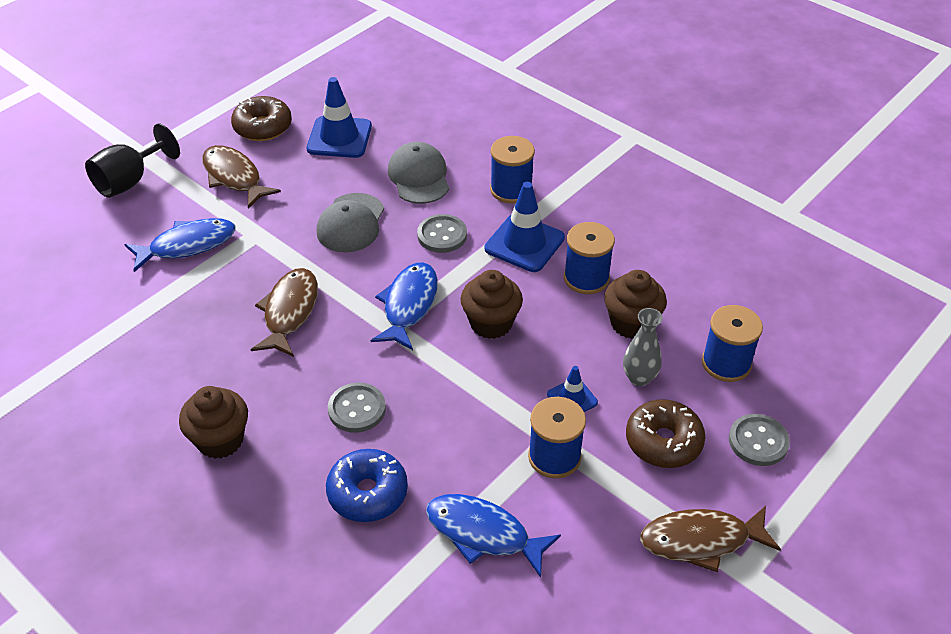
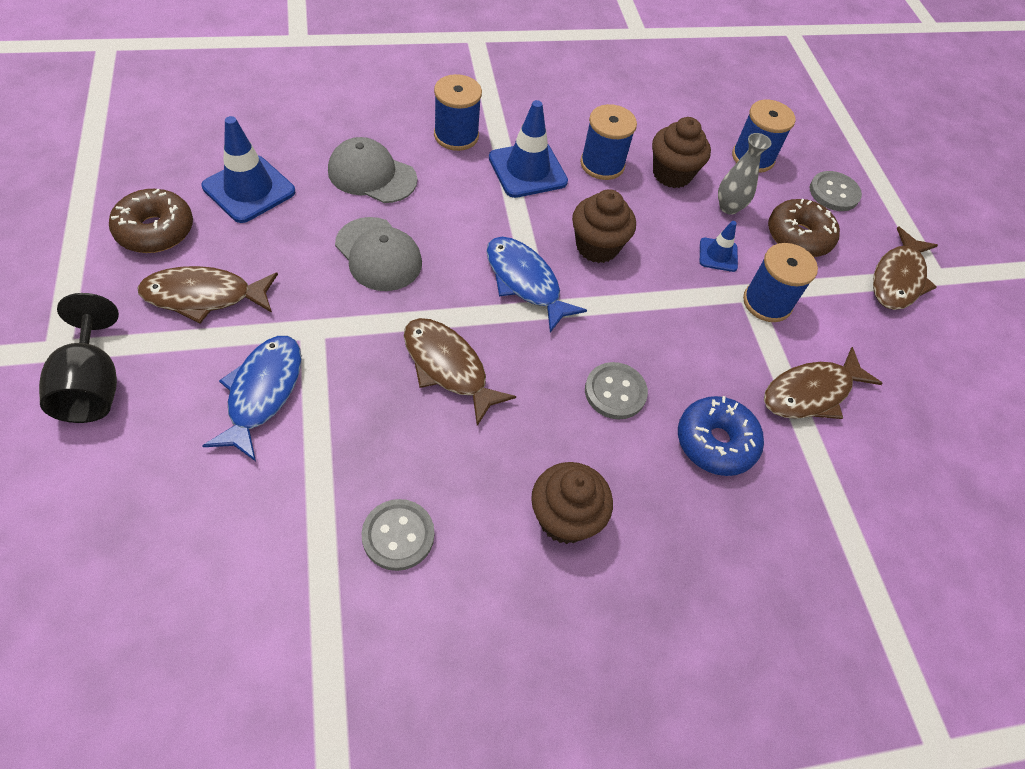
camera: 60 degrees left, 10 degrees up
(442, 235) = (463, 208): grey button -> grey button (398, 535)
(483, 533) = (811, 393): blue fish -> brown fish

